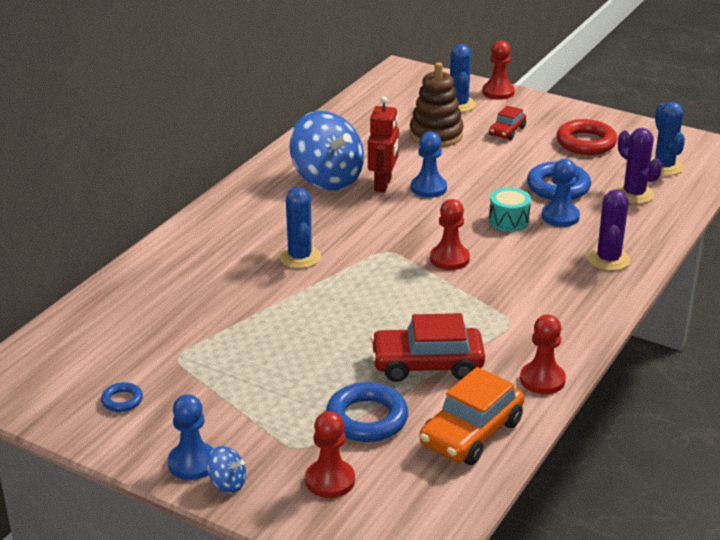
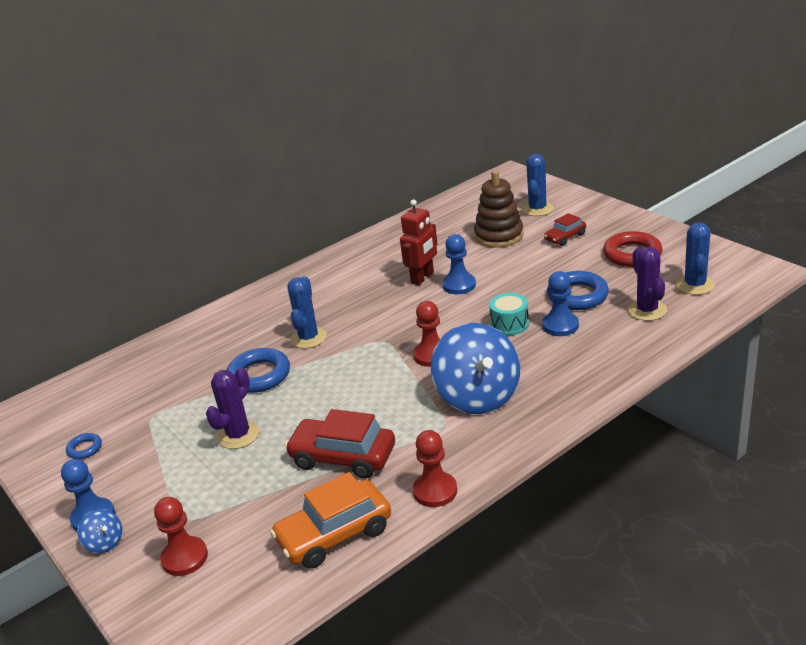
camera: 25 degrees right, 0 degrees up
(327, 179) = (380, 268): blue spinning top -> blue spinning top (478, 396)
(367, 419) = (256, 502): blue ring -> blue ring (259, 375)
(498, 92) = (581, 199): red pawn -> none
(608, 259) = (578, 375): purple cactus -> purple cactus (238, 435)

